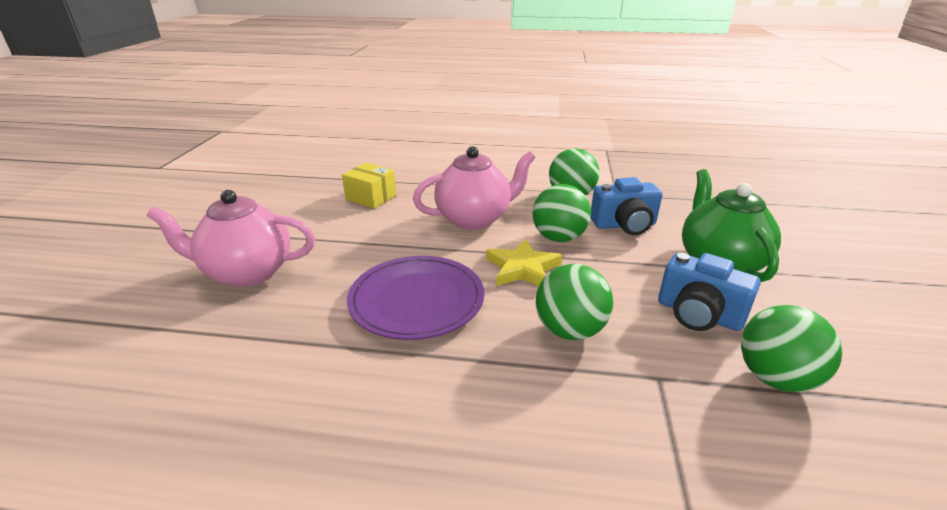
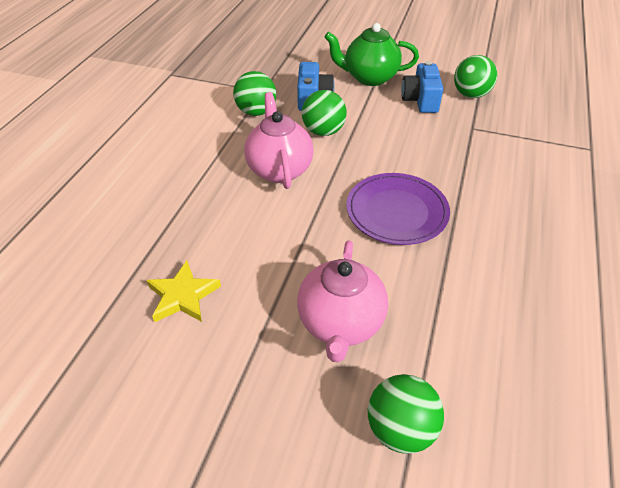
camera: 80 degrees left, 15 degrees up
(371, 197) = (207, 235): yellow box -> none
(522, 268) = (362, 155): yellow star -> yellow star (183, 296)
(569, 330) = (433, 148): green ball -> green ball (400, 428)
(698, 314) = (420, 100): blue camera -> blue camera turned 135 degrees clockwise

